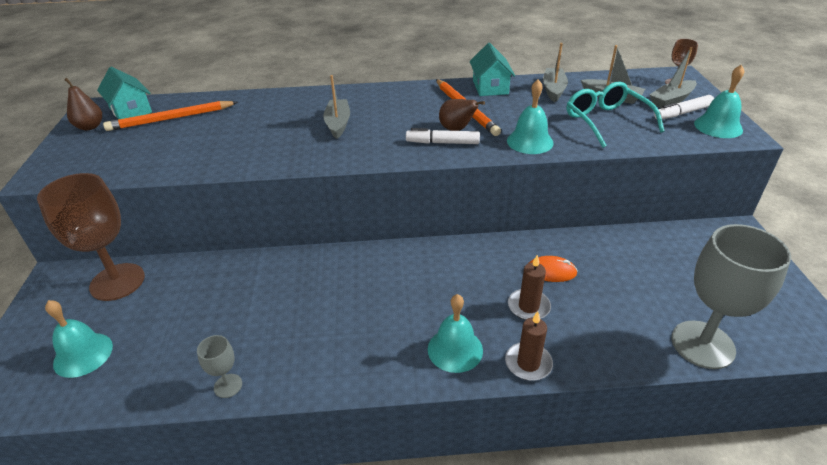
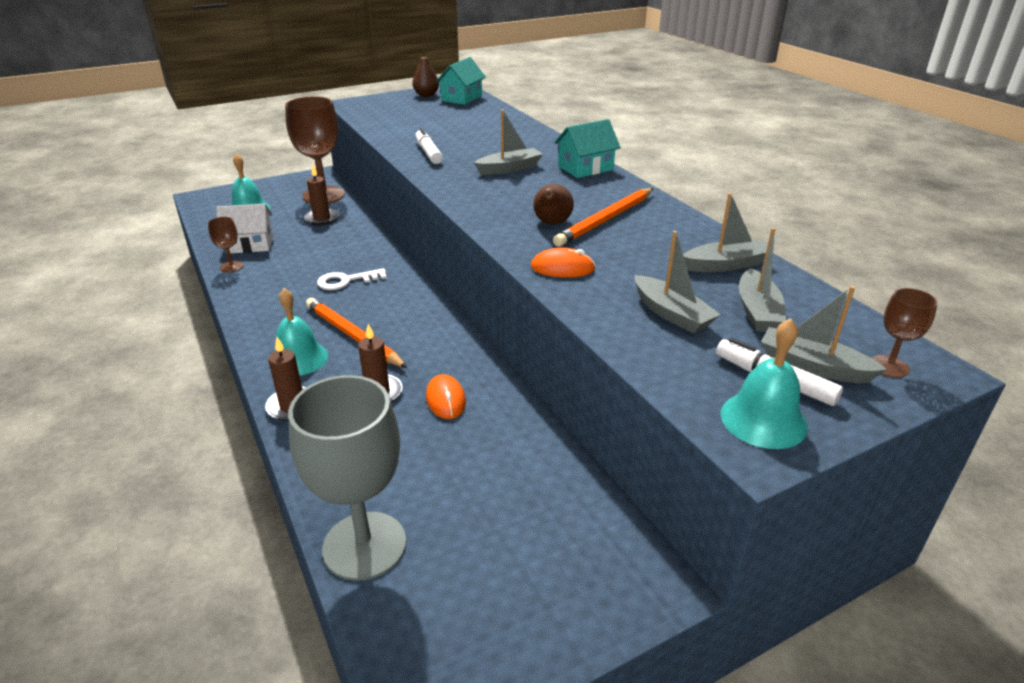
camera: 65 degrees right, 5 degrees down
(171, 118) = (460, 112): orange pencil -> orange pencil (353, 336)
(178, 292) = (322, 219): none -> brown candle
(185, 363) = (250, 244): none -> white house
(228, 386) = (232, 267): grey goblet -> brown goblet
(334, 295) = (346, 281): none -> white key
(442, 143) = (515, 221): white marker -> white marker (428, 152)
(490, 87) = (681, 224): turquoise house -> turquoise house (585, 168)
(530, 141) = (562, 268): turquoise bell -> orange mouse
(606, 121) = (672, 314): turquoise glasses -> grey boat

